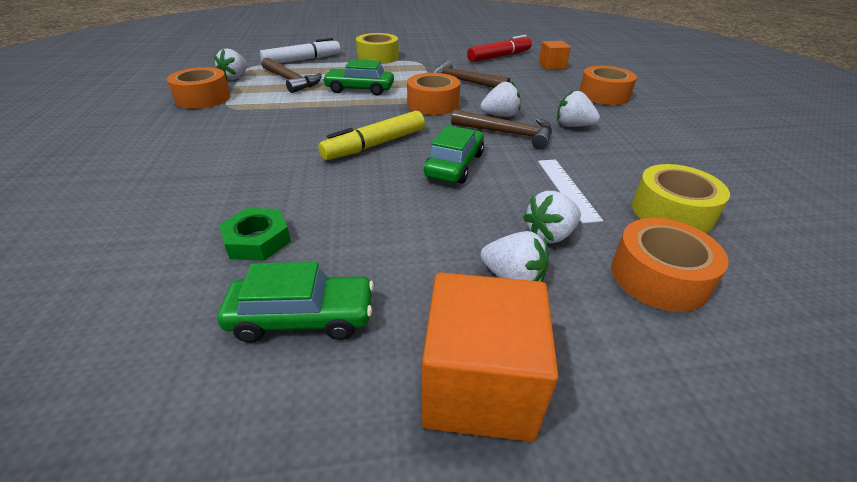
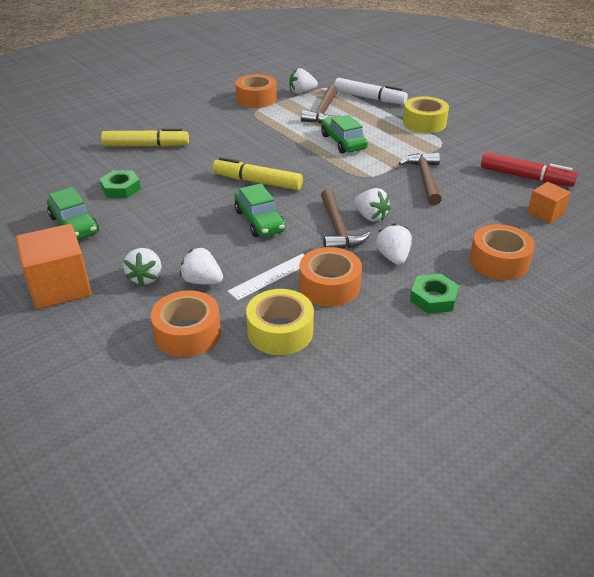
camera: 60 degrees right, 0 degrees up
(176, 189) = (146, 146): none -> yellow marker
(433, 104) = (354, 180): orange tape -> orange tape (329, 286)
(454, 165) = (259, 221): green car -> green car turned 75 degrees clockwise
(643, 129) = (433, 298): none -> green nut

